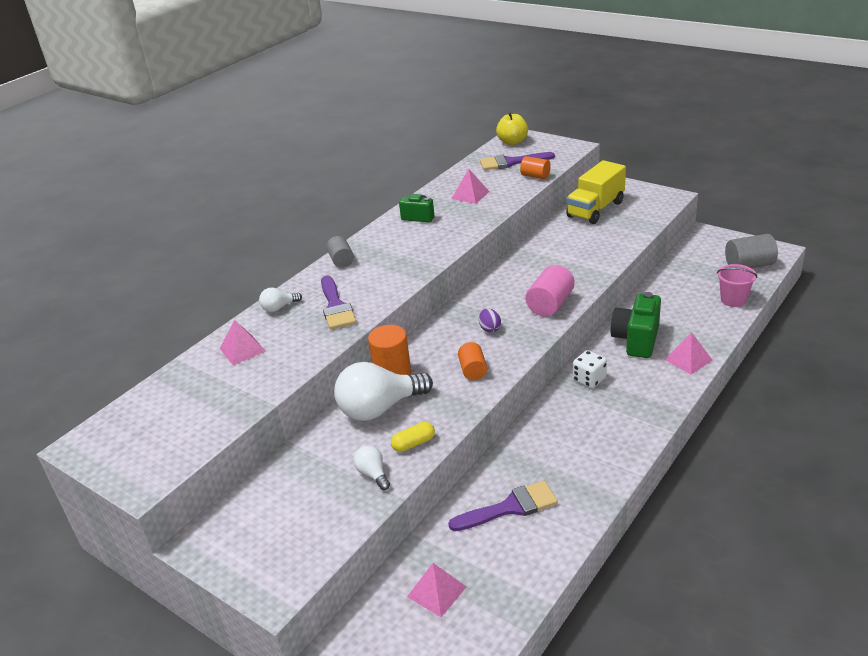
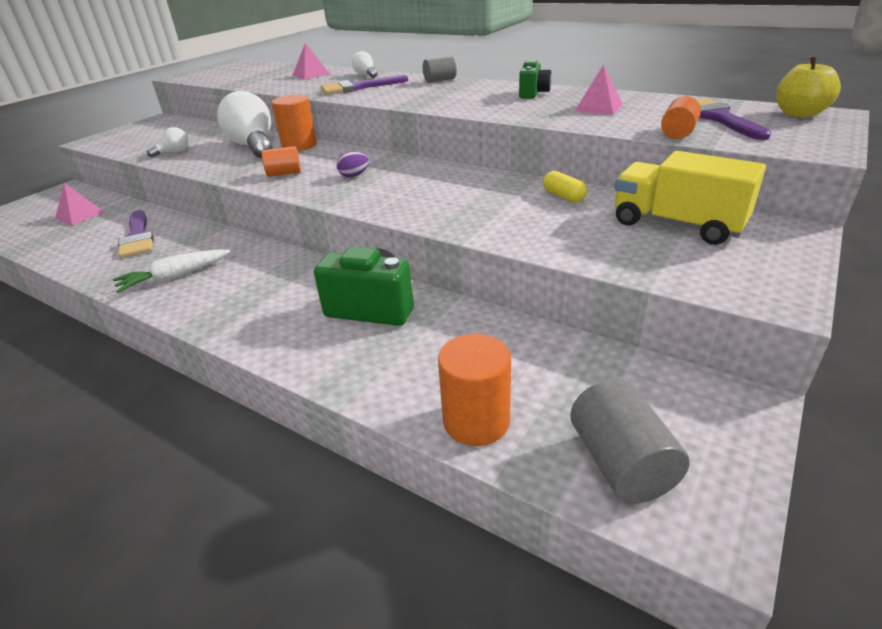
camera: 85 degrees right, 0 degrees up
(413, 443) = (197, 161): yellow capsule -> yellow capsule (563, 196)
(550, 304) = (393, 202): pink cylinder -> none
(589, 379) = (300, 273): white dice -> none
(594, 452) = (175, 277): none -> white carrot
(688, 359) = (310, 353): pink pyramid -> none
(733, 300) = (476, 421): pink bucket -> orange cylinder

